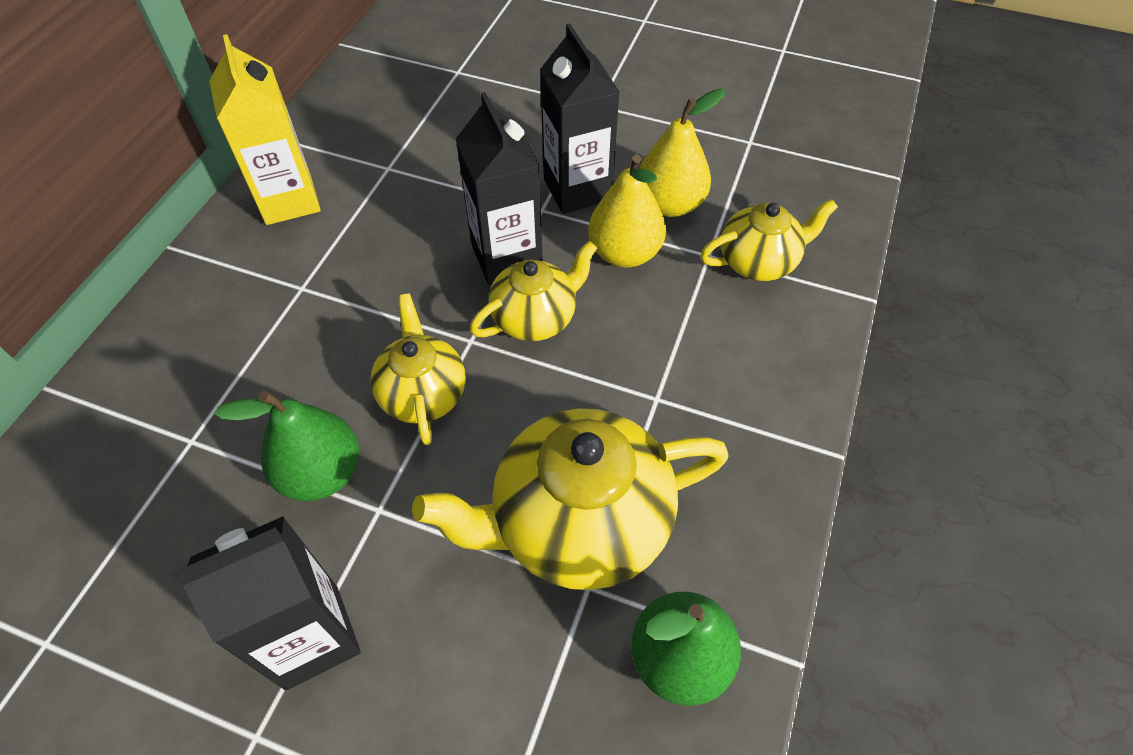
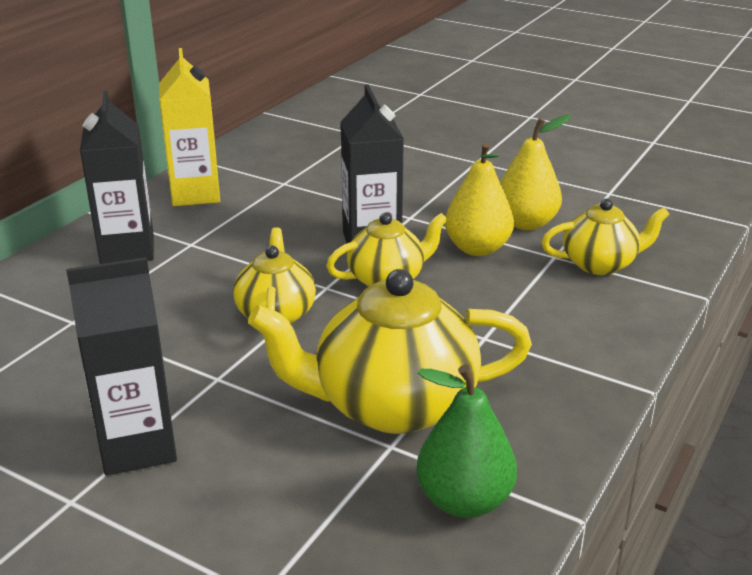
camera: 10 degrees right, 25 degrees down
(321, 473) = (175, 351): green pear -> none
(577, 189) = (444, 208): black carton -> black carton (127, 250)

